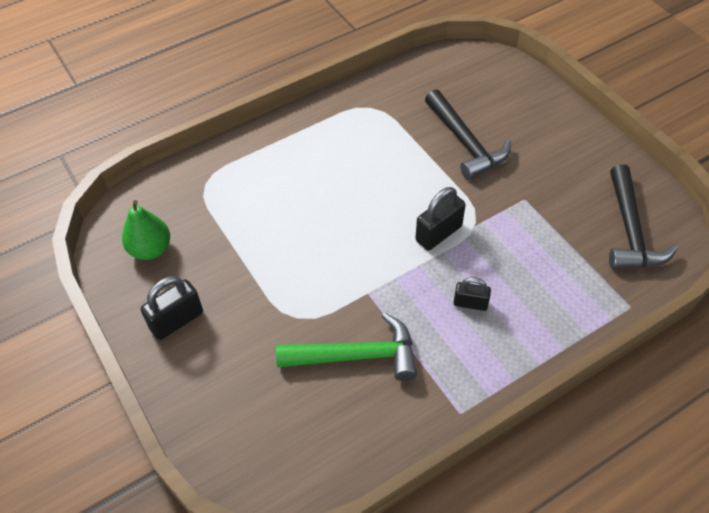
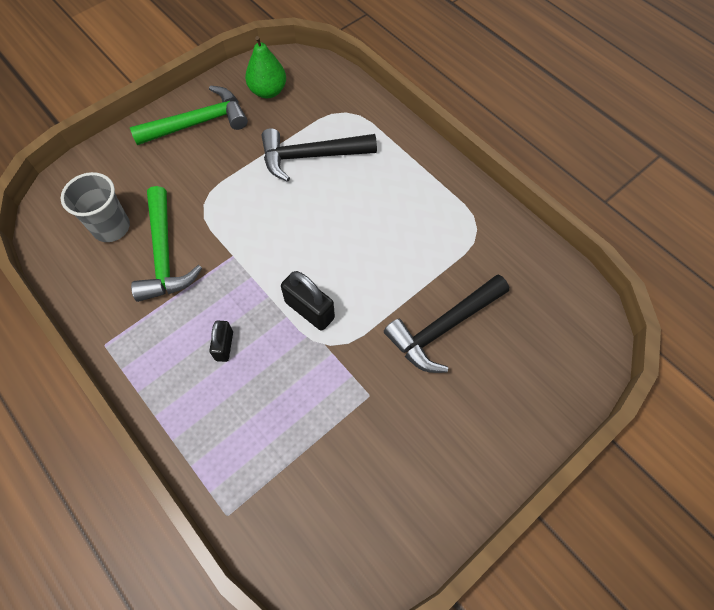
camera: 80 degrees right, 10 degrees up
(176, 320) = (198, 123): black padlock -> green hammer
(309, 411) = (111, 227): none -> grey cup
(630, 230) = (337, 520): black hammer -> black hammer (311, 156)

